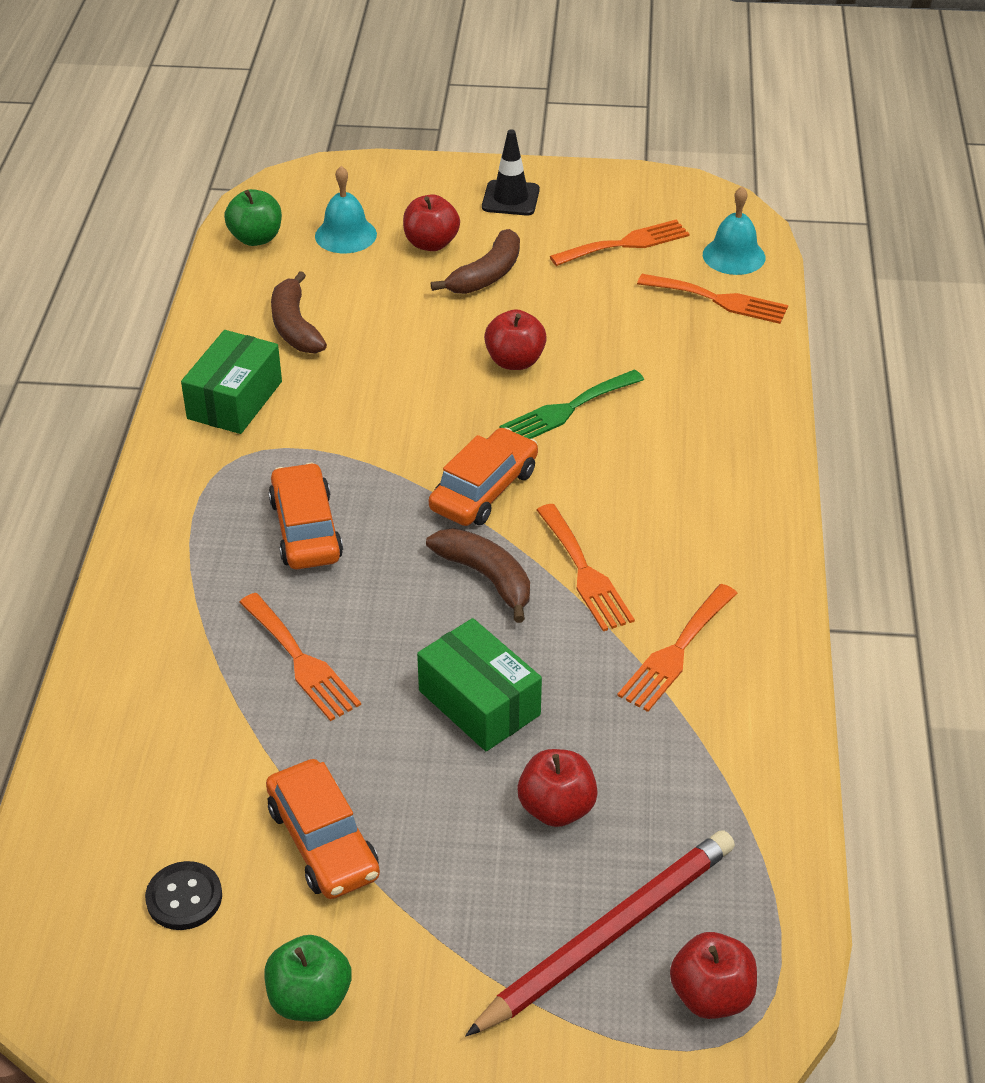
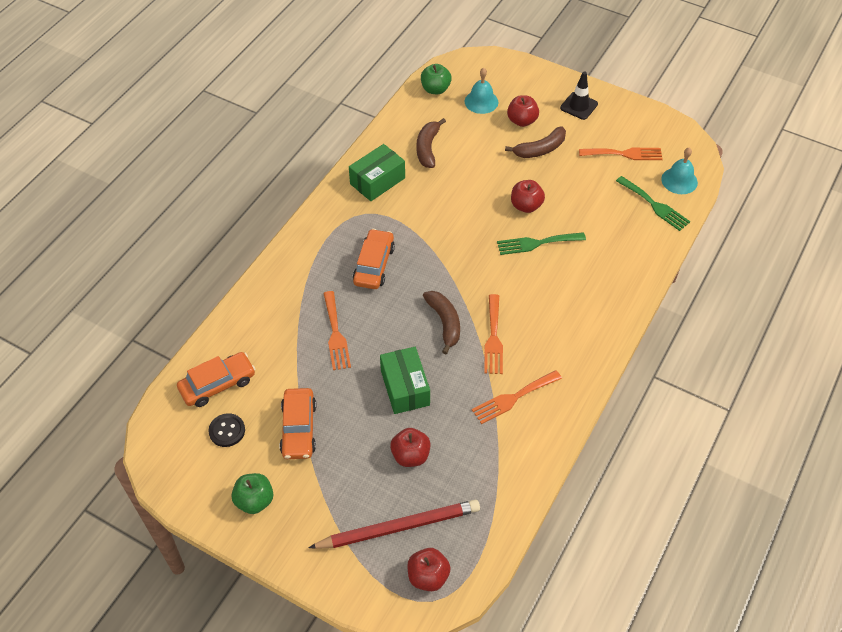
camera: 25 degrees right, 10 degrees up
(484, 490) = (470, 274): orange car -> orange car (218, 384)
(719, 300) = (654, 205): orange fork -> green fork

